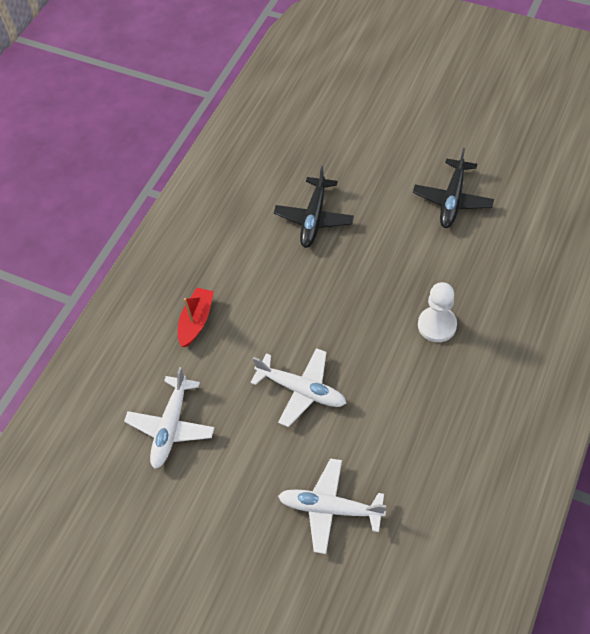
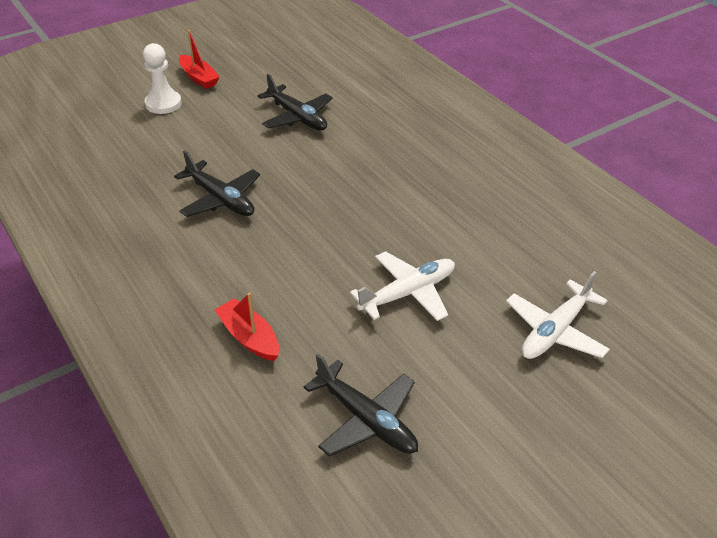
camera: 65 degrees left, 15 degrees down
(171, 426) = (365, 419): white plane -> black plane
(437, 325) = (414, 180): white pawn -> white pawn (163, 104)
(446, 106) = (199, 78): none -> red boat

